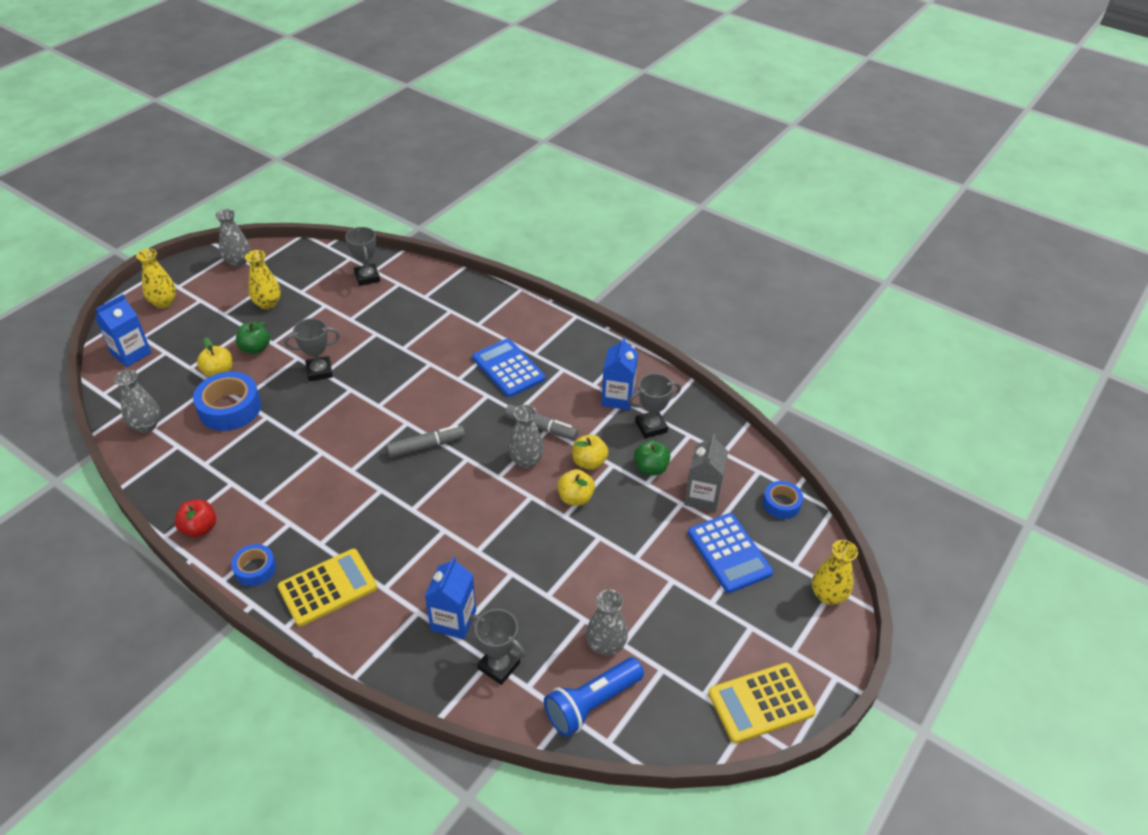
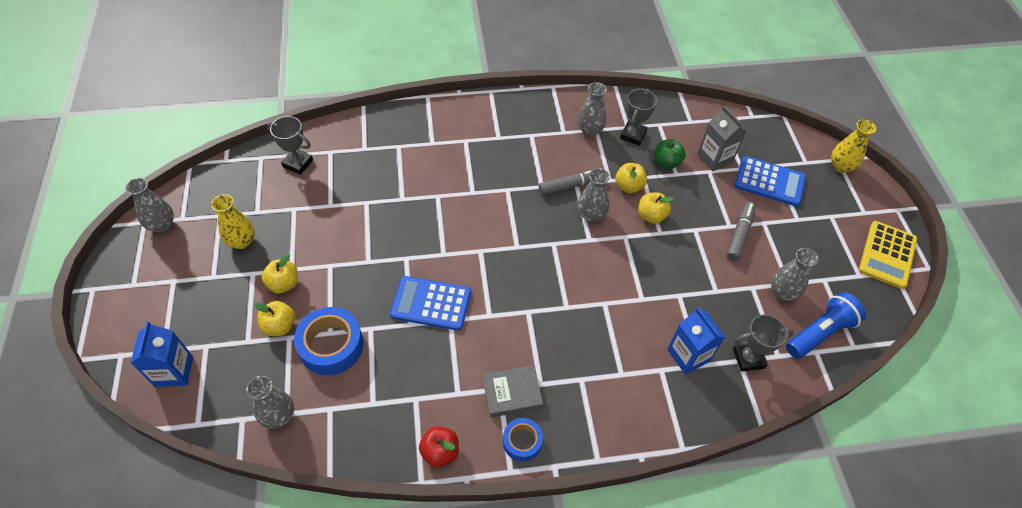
camera: 45 degrees left, 10 degrees up
(164, 302) = (140, 307): yellow vase -> none
(255, 348) = (284, 284): green apple -> yellow apple
(293, 533) = (512, 393): none -> grey book
(319, 371) = (363, 263): grey trophy -> none
(328, 587) = (587, 407): yellow calculator -> none
(426, 446) = (516, 257): grey marker -> grey marker (739, 235)
(508, 368) = (496, 160): blue calculator -> blue calculator (431, 303)
(592, 703) = (819, 333): blue flashlight -> blue flashlight turned 135 degrees counterclockwise
(618, 398) = (590, 130): blue carton -> grey vase
(781, 504) = (756, 130): blue tape -> none

